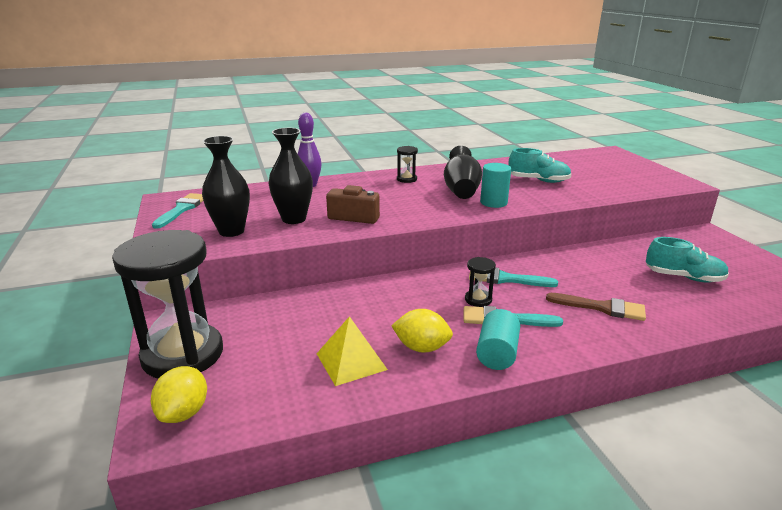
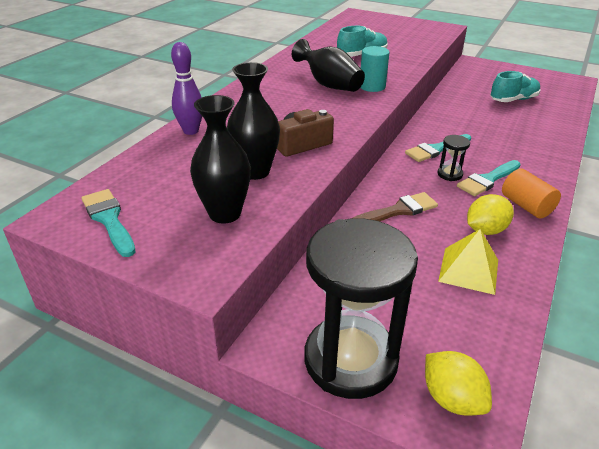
camera: 45 degrees left, 10 degrees up
(406, 179) = (265, 90): black hourglass -> none
(497, 353) = (526, 206): turquoise cylinder -> orange cylinder
(602, 308) = (515, 142): brown brush -> brown brush (398, 210)

